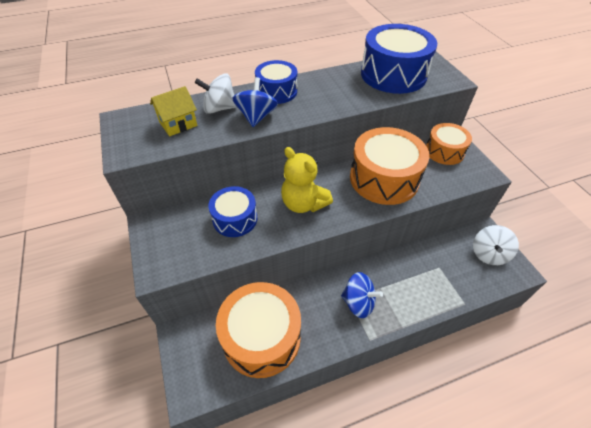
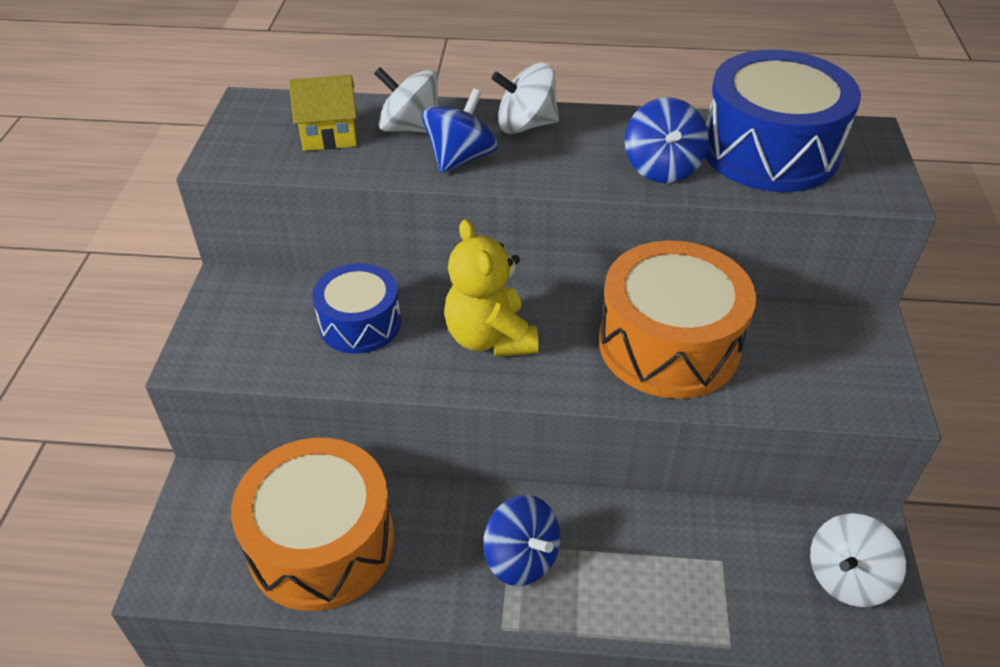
camera: 25 degrees right, 5 degrees down
(277, 91) = (525, 125): blue drum -> white spinning top
(354, 95) = (662, 168): none -> blue spinning top
(444, 151) = (831, 334): orange drum -> none

